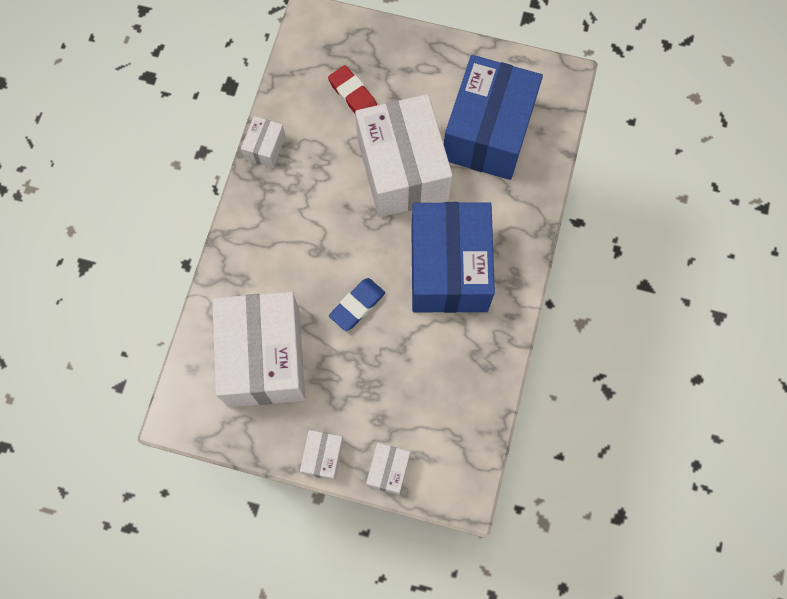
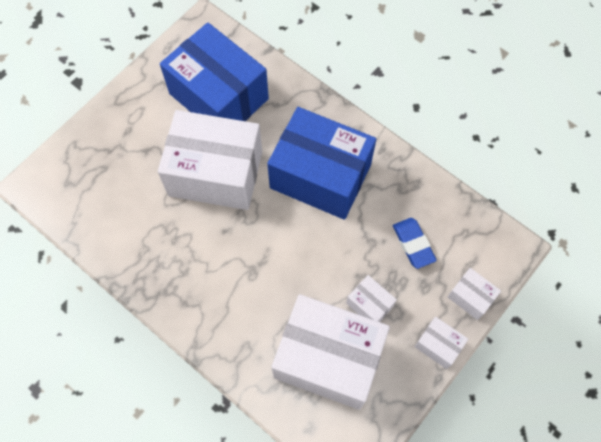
camera: 65 degrees left, 5 degrees down
(265, 148) = (132, 275): white box -> white box (369, 304)
(353, 95) = (125, 182): red eraser -> none
(357, 305) = (318, 260): blue eraser -> blue eraser (413, 244)

